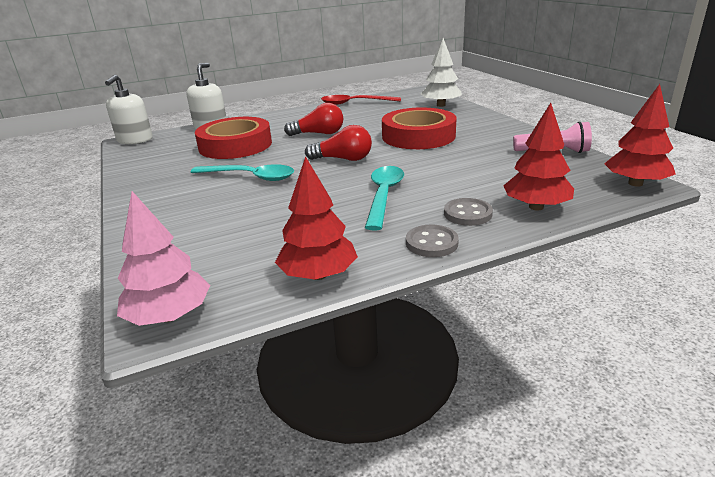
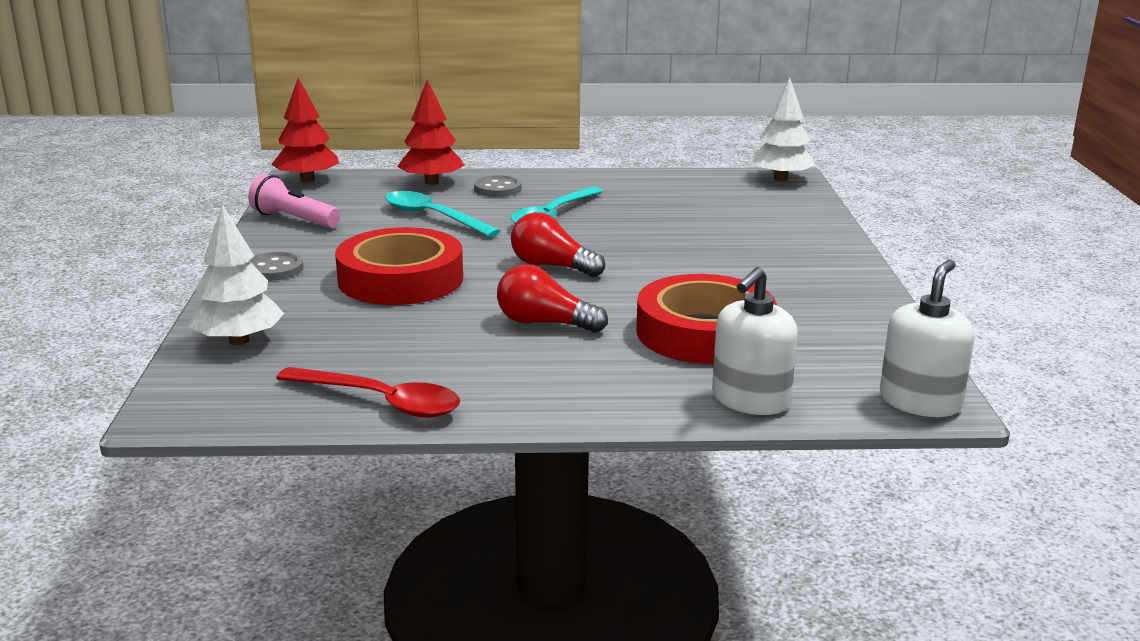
camera: 160 degrees left, 5 degrees down
(169, 316) = (780, 179): pink tree -> white tree
(250, 177) = (694, 268): turquoise spoon -> turquoise spoon (432, 217)
(318, 275) = (663, 178): red tree -> none
(431, 243) = (557, 178): grey button -> grey button (274, 269)

